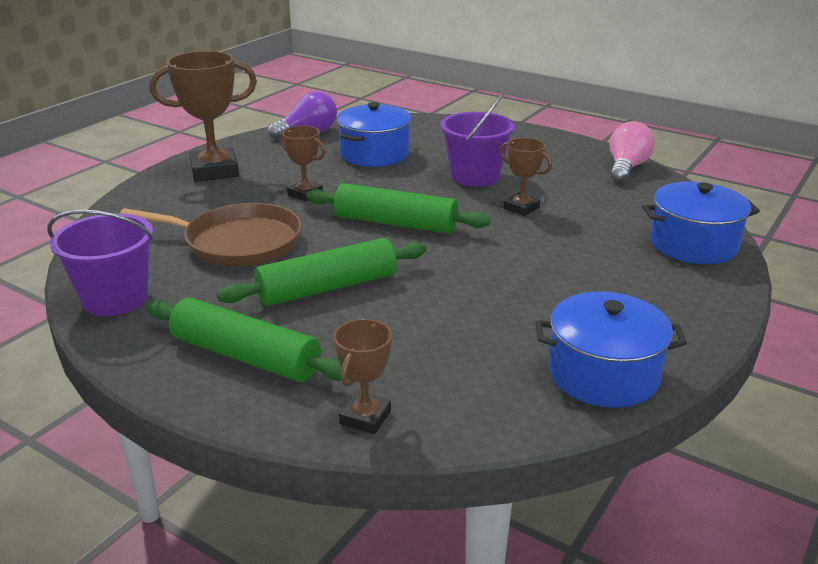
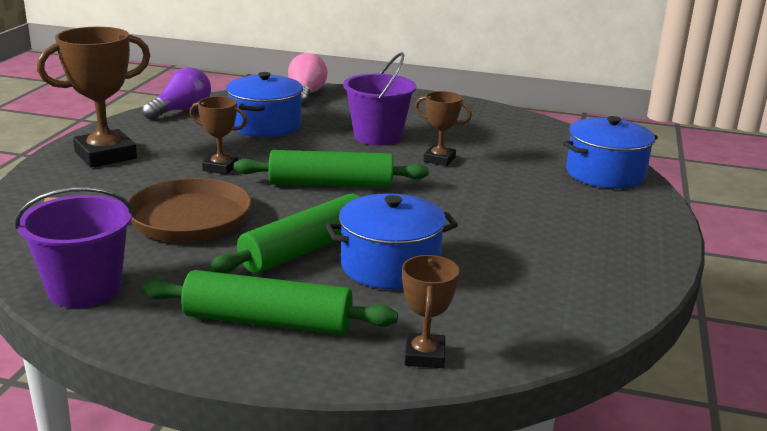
camera: 20 degrees left, 5 degrees down
(603, 374) = (604, 286): blue pot -> blue pot (390, 266)
(626, 168) = (507, 117): pink light bulb -> pink light bulb (305, 94)

